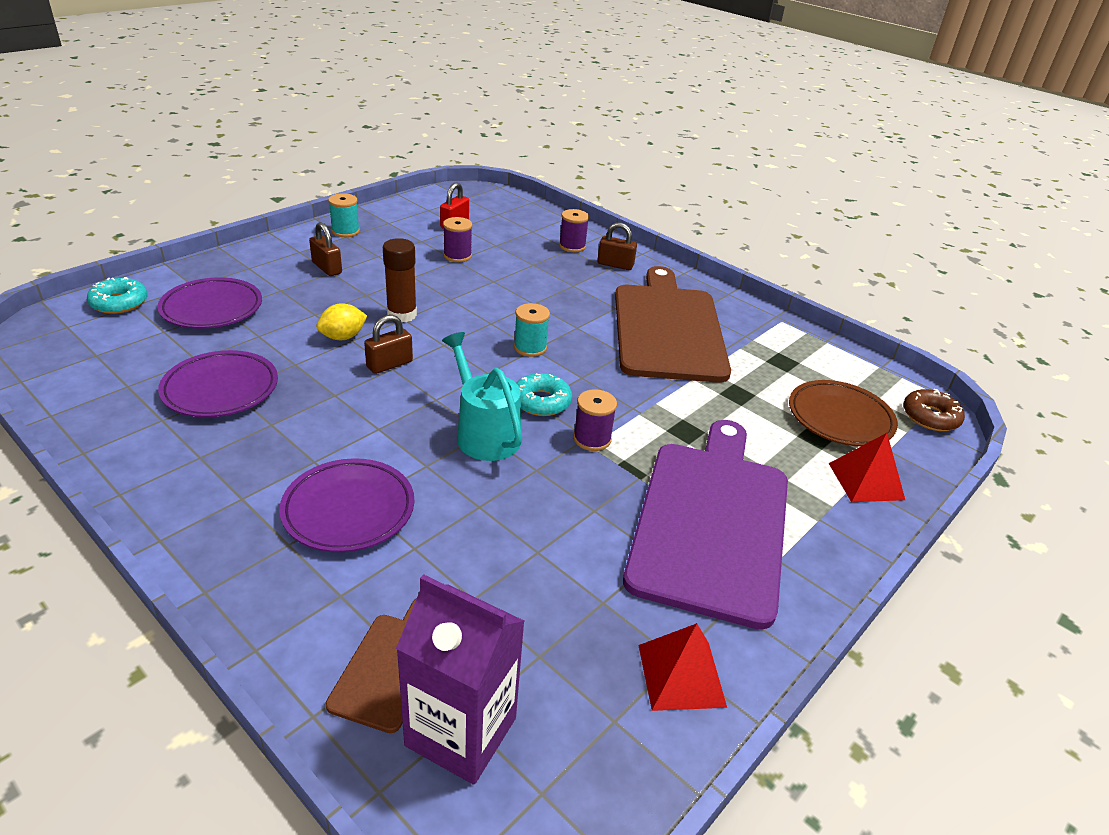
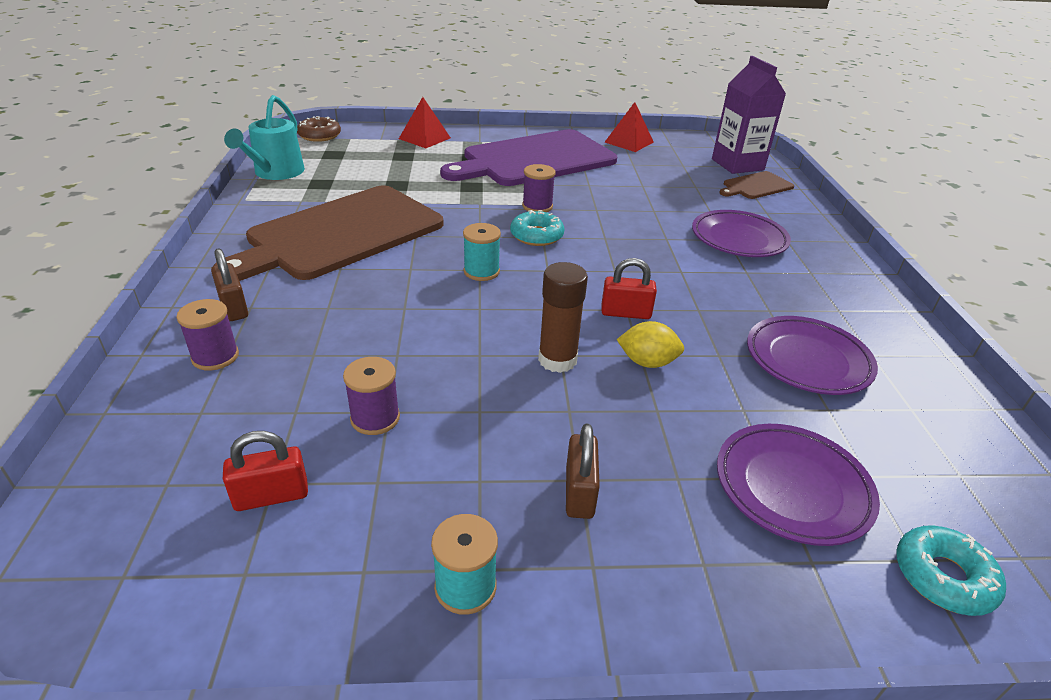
camera: 135 degrees left, 0 degrees up
(389, 364) = (625, 313): brown padlock -> red padlock
(484, 433) = (605, 237): turquoise watering can -> turquoise watering can (276, 173)
(840, 418) = (369, 154): brown plate -> none

